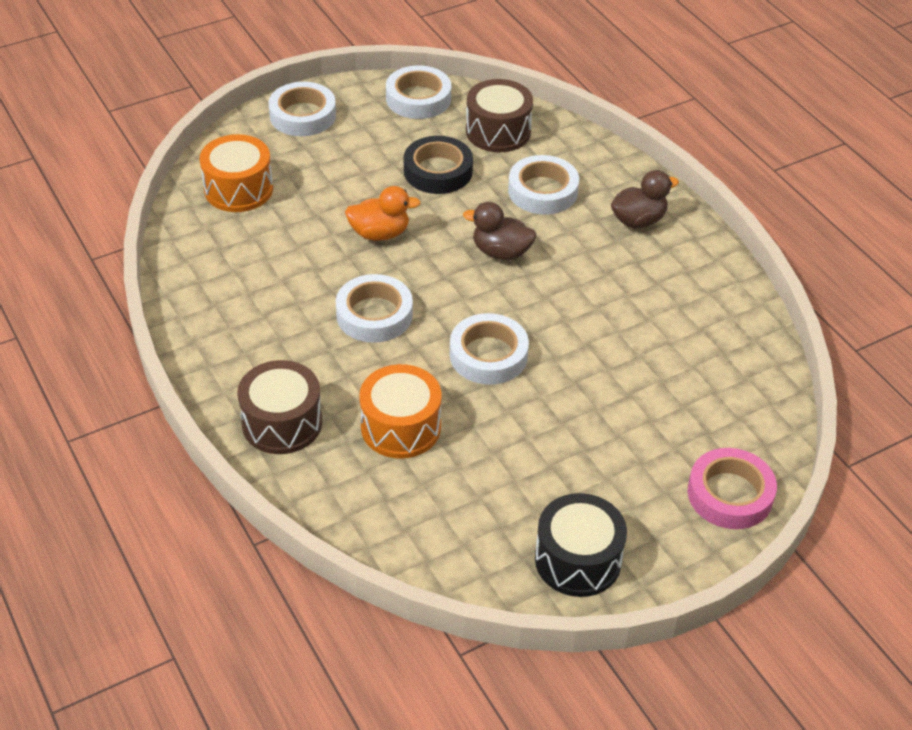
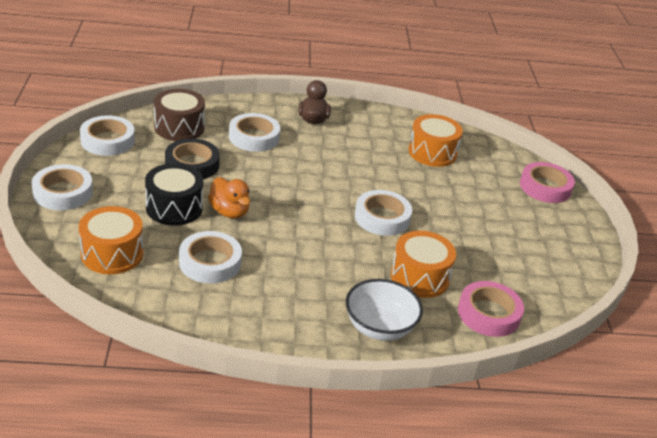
camera: 65 degrees left, 10 degrees down
(282, 423) = (379, 328): brown drum -> white bowl
(374, 314) = (307, 246): white tape -> white tape (210, 262)
(380, 233) = (229, 212): orange duck -> orange duck turned 120 degrees clockwise
(384, 511) = (488, 314): none -> pink tape
(501, 252) = (294, 175): brown duck -> none
(578, 560) = (566, 256): black drum -> black drum (174, 208)
(687, 352) = (432, 152): none -> orange drum

